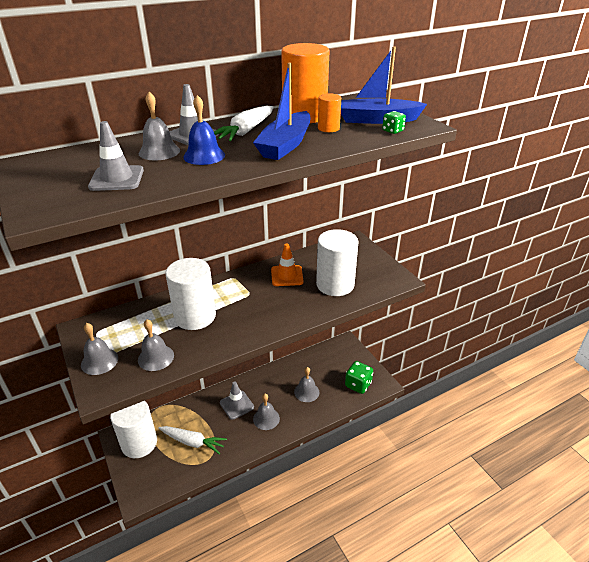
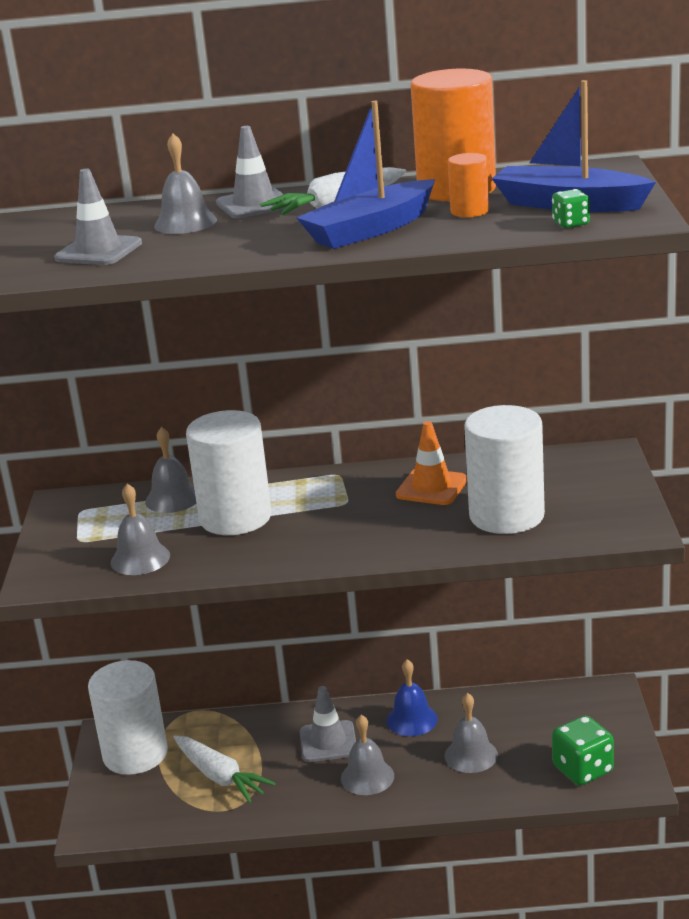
camera: 30 degrees right, 10 degrees down
(99, 361) = (61, 547): grey bell -> grey bell (173, 498)
(204, 156) = (238, 234): blue bell -> blue bell (412, 720)

